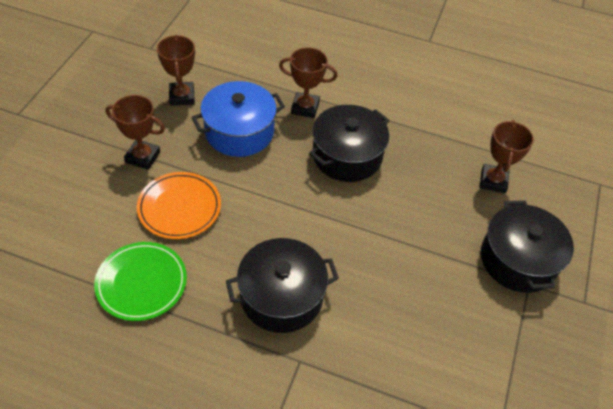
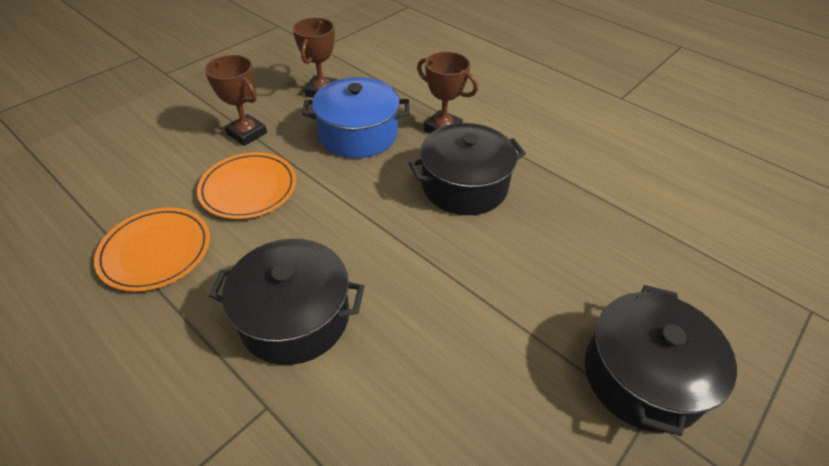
camera: 25 degrees right, 5 degrees down
(141, 283) = (156, 251): green plate -> orange plate
(493, 181) = (644, 262): brown trophy -> none

